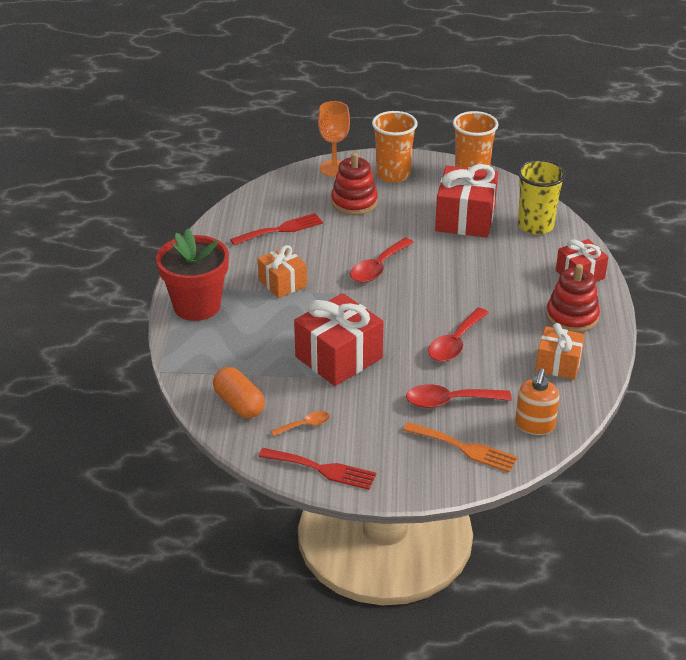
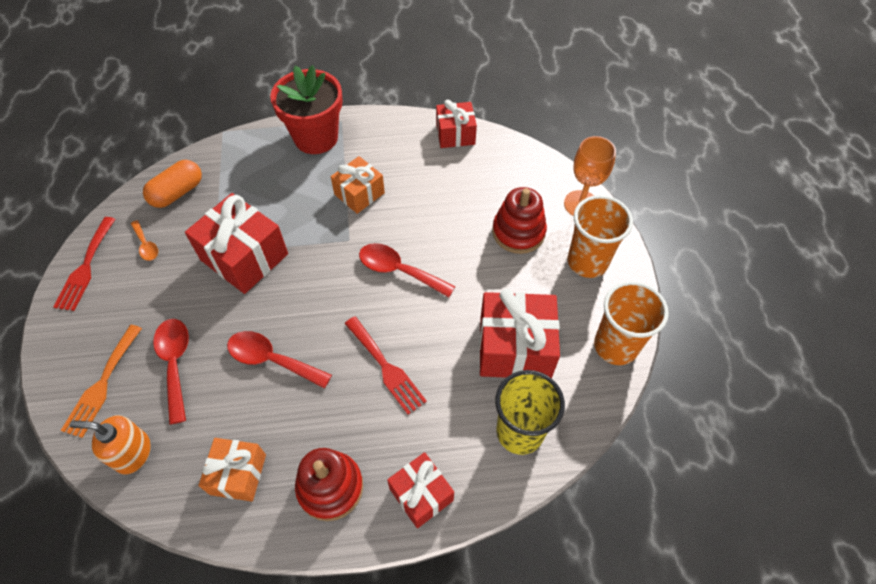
camera: 80 degrees right, 20 degrees up
(228, 221) = (455, 134): none -> red gift
(281, 229) = (451, 177): red fork -> red fork (386, 367)

